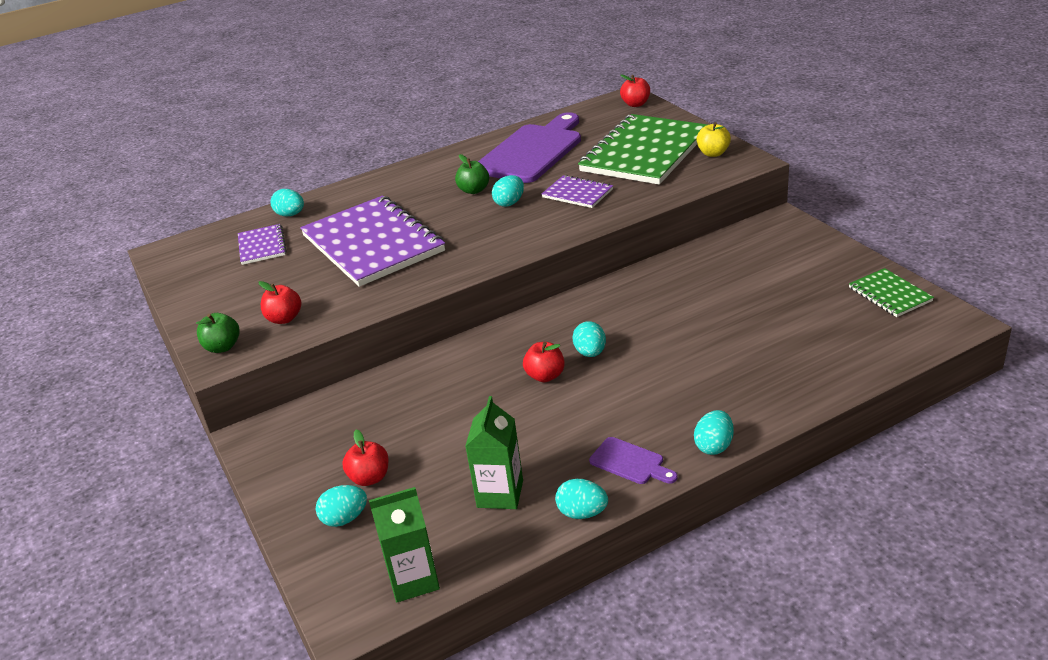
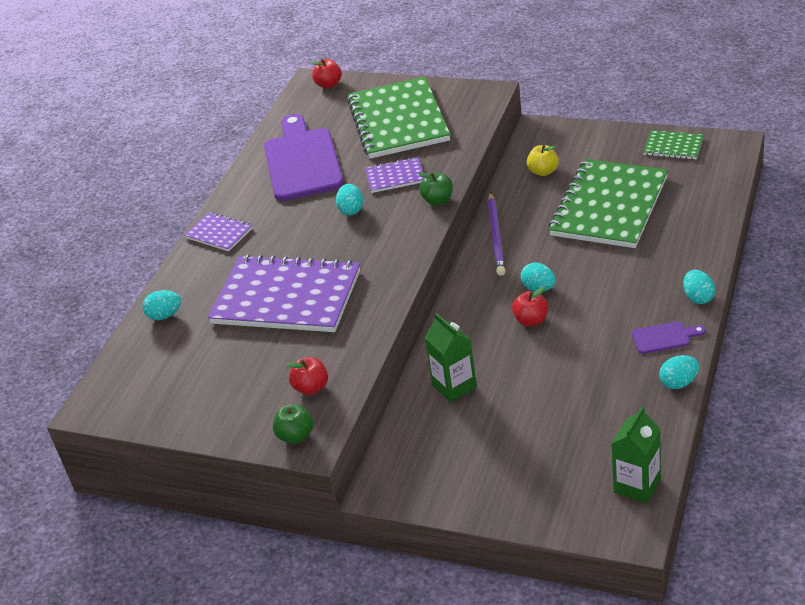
camera: 40 degrees left, 5 degrees up
(262, 246) = (185, 352): purple notebook -> purple notebook (219, 233)
(345, 519) = (537, 487): turquoise egg -> none
(370, 478) = (513, 454): red apple -> none
(474, 190) = (303, 215): green apple -> green apple (438, 200)
(500, 494) = (613, 406): green carton -> green carton (454, 386)
(620, 291) = (496, 236): none -> purple pencil
(713, 153) = (453, 98): yellow apple -> yellow apple (543, 171)
(750, 316) = (609, 206): none -> green notebook

